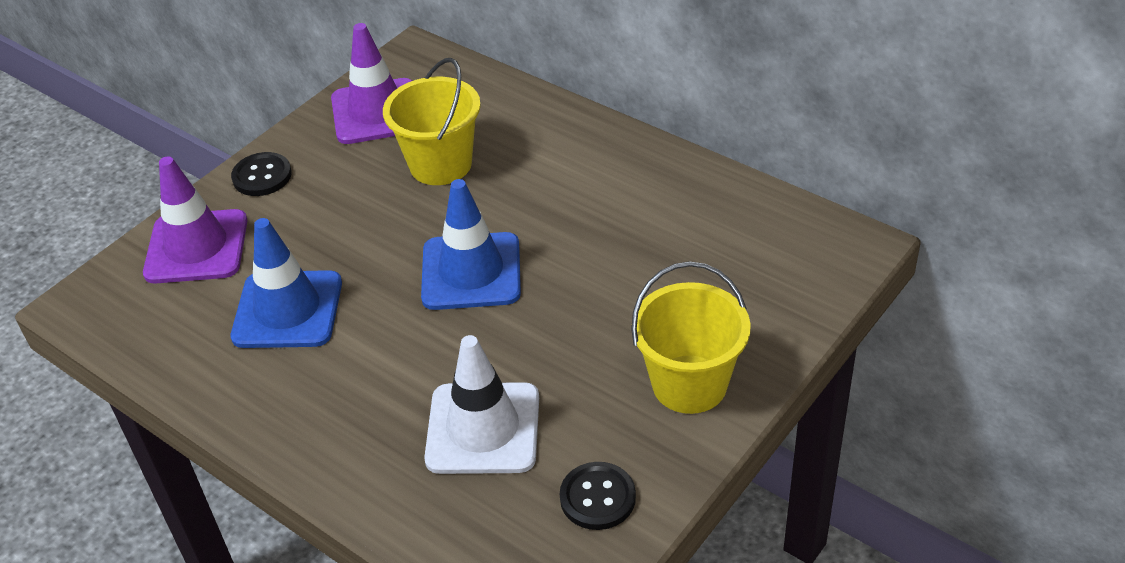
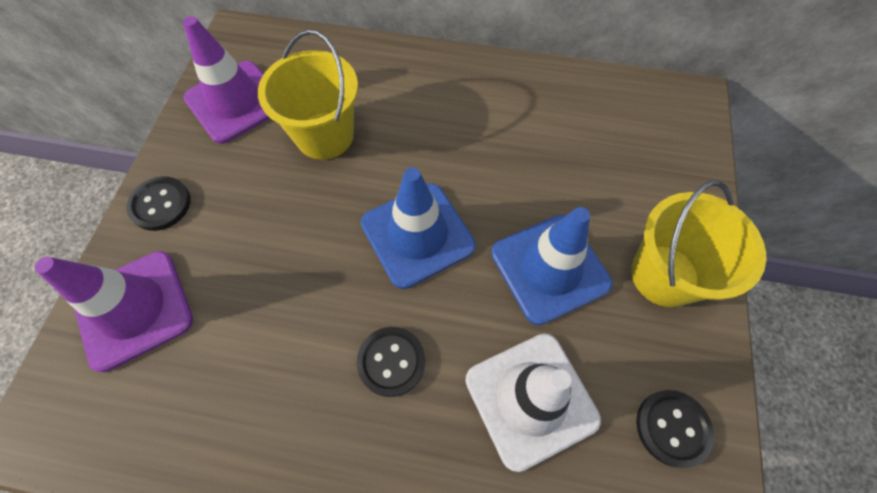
camera: 30 degrees left, 20 degrees up
(288, 310) = (269, 345): blue traffic cone -> blue traffic cone (550, 268)
(380, 358) = (391, 361): none -> black button

